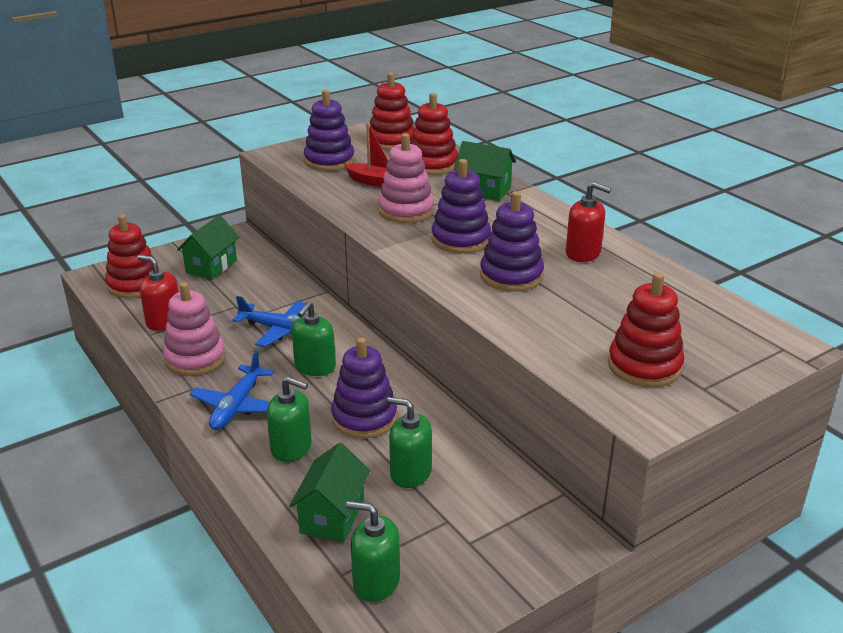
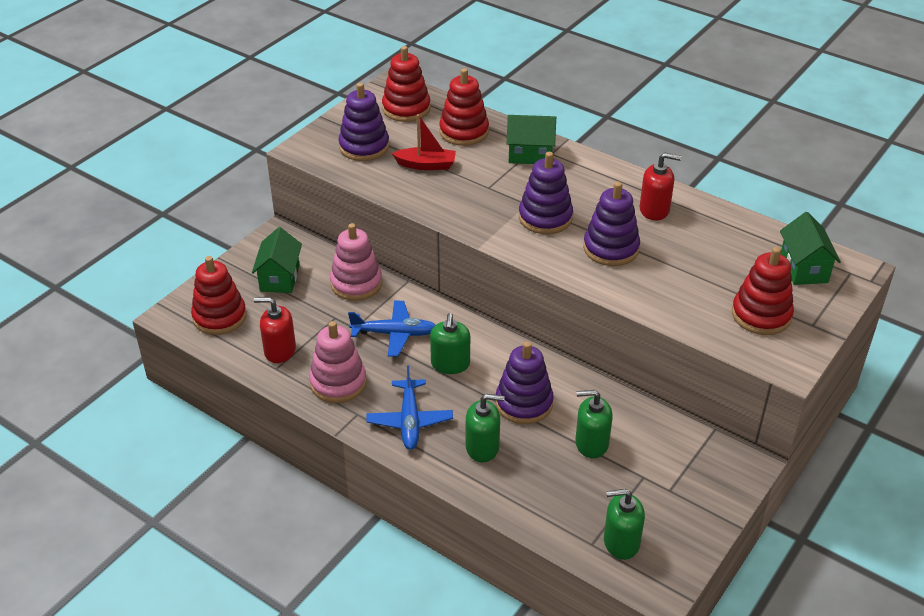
camera: 20 degrees left, 10 degrees up
(332, 516) = (554, 498): green house -> green house (804, 268)
(406, 211) = (476, 194): pink stacking toy -> pink stacking toy (356, 283)

